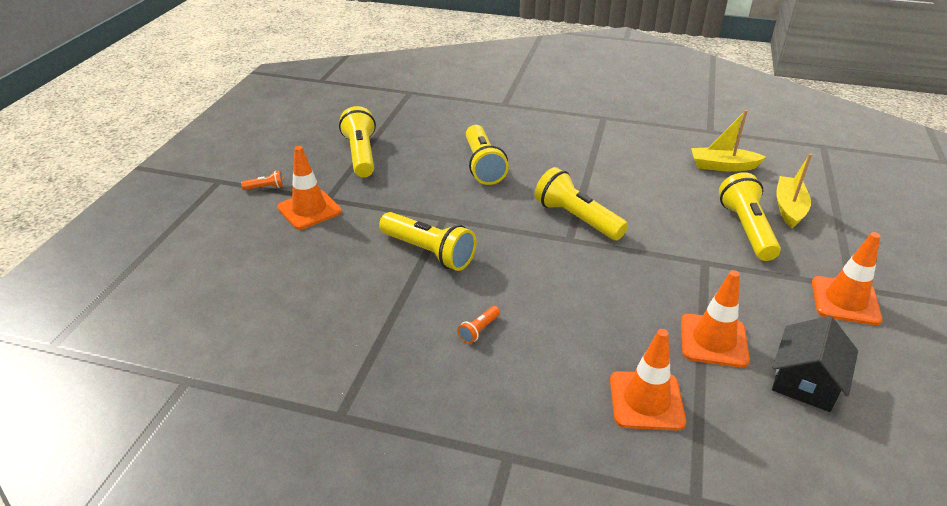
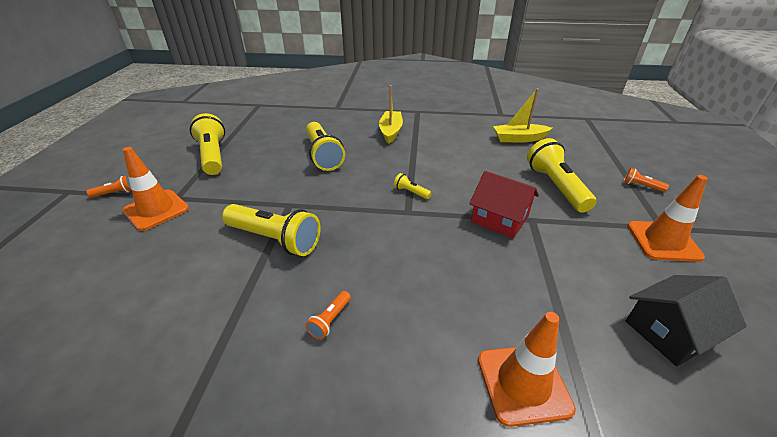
camera: 10 degrees left, 0 degrees up
(576, 218) = (411, 192): yellow flashlight -> yellow flashlight, size x0.44
(668, 258) = (499, 219): none -> red house
(713, 340) = (566, 298): orange traffic cone -> none
(789, 208) = (582, 166): yellow boat -> yellow boat (390, 131)
(805, 381) = (669, 332): black house -> black house turned 45 degrees clockwise
(851, 239) = (641, 186): none -> orange flashlight

